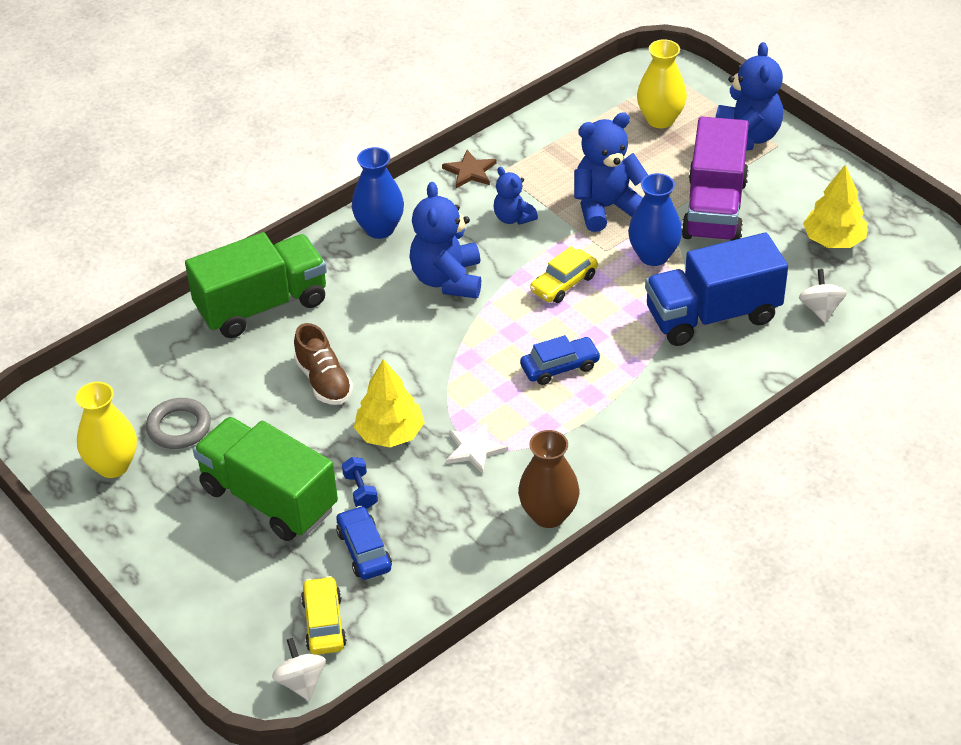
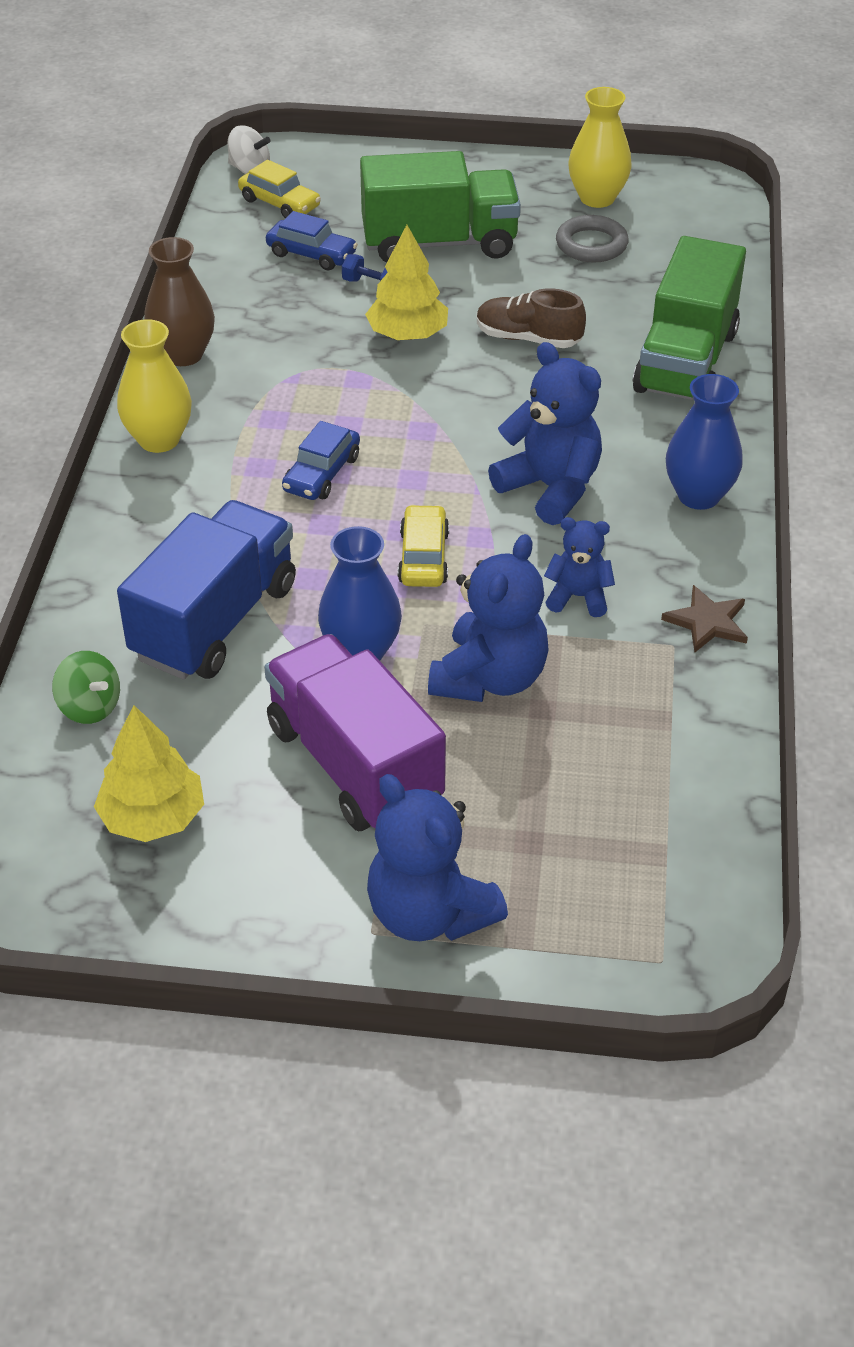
camera: 135 degrees right, 0 degrees up
(474, 449) = (314, 364): white star -> none
(660, 119) = (581, 862): yellow vase -> yellow vase (159, 439)
(820, 309) = (90, 707): white spinning top -> green spinning top

